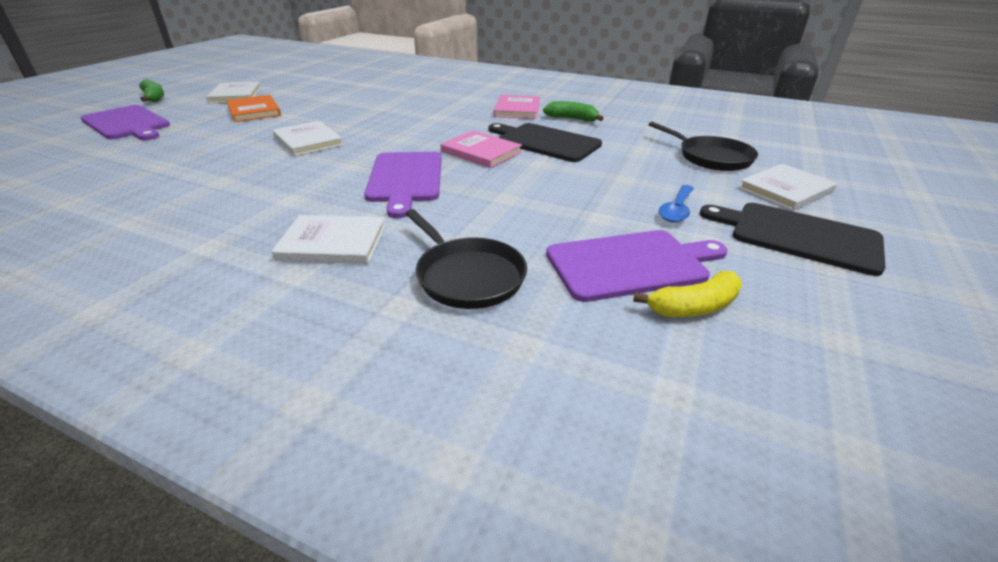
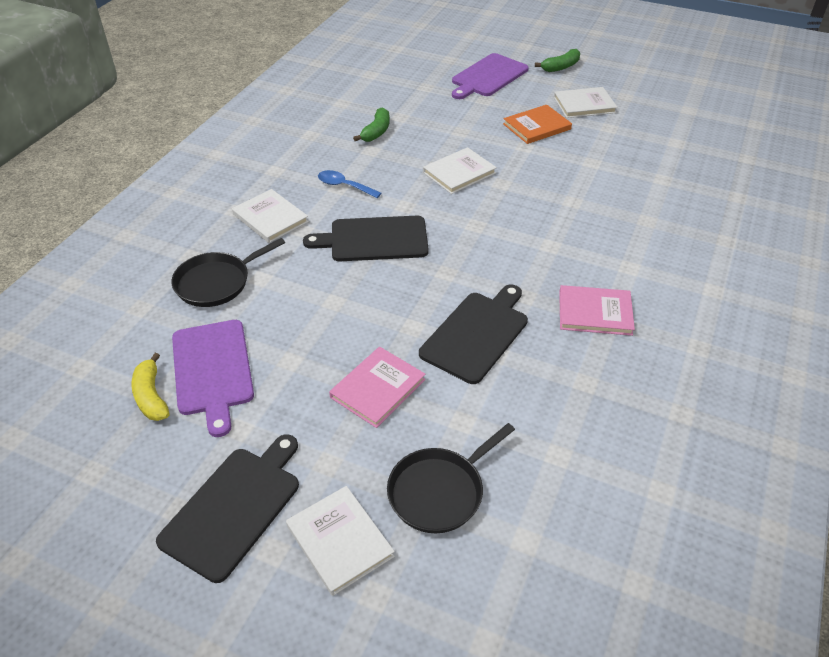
camera: 90 degrees right, 10 degrees up
(333, 243) = (270, 218): white book -> white book turned 45 degrees counterclockwise
(405, 179) = (374, 239): purple cutting board -> black cutting board
(481, 152) = (441, 283): pink book -> pink book (377, 388)
(572, 119) = (567, 365): green banana -> green banana (376, 132)
(676, 210) = (299, 420): blue spoon -> blue spoon (344, 186)

